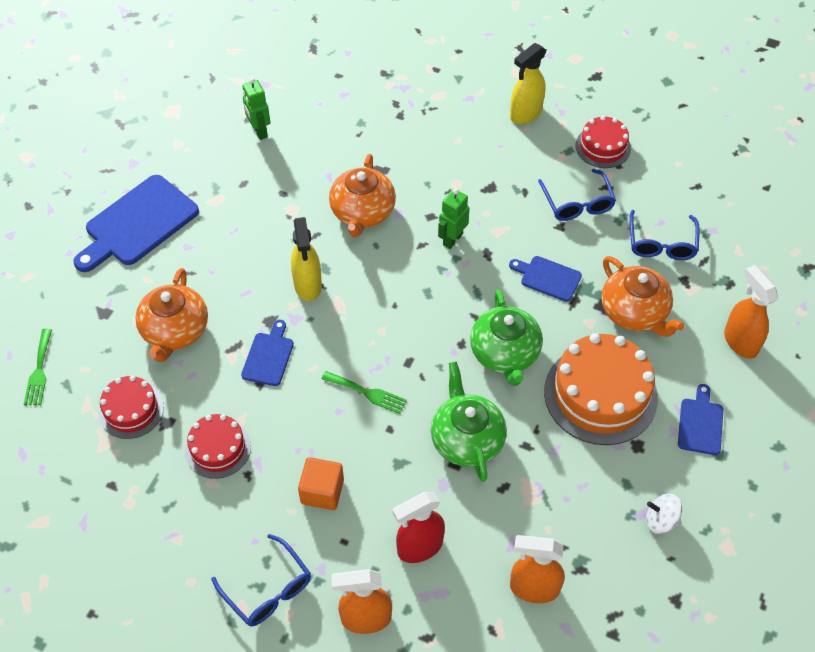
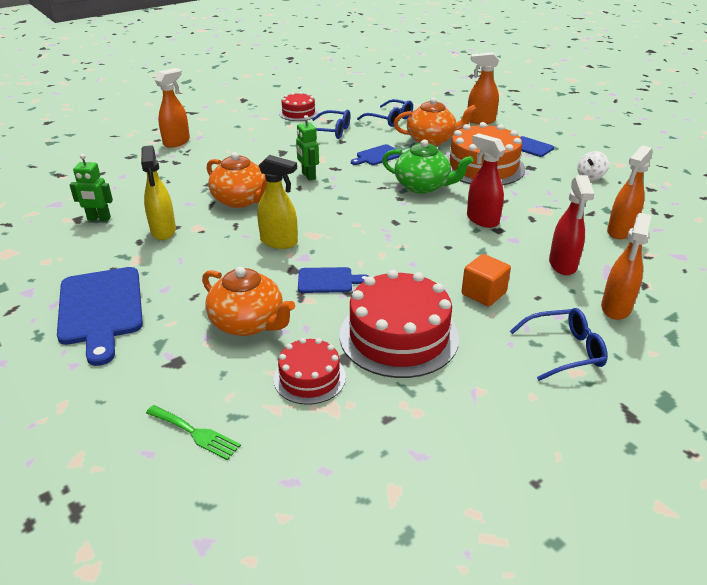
camera: 60 degrees left, 20 degrees down
(218, 448) = (398, 336): red cake -> red cake, size x1.78
(268, 356) = (328, 280): blue cutting board -> blue cutting board turned 135 degrees clockwise
(367, 393) = (407, 246): green fork -> none
(443, 88) = (177, 142): none -> orange spray bottle
(466, 439) = (482, 220): green teapot -> red spray bottle
(525, 114) = (240, 125): yellow spray bottle -> yellow spray bottle (163, 231)

